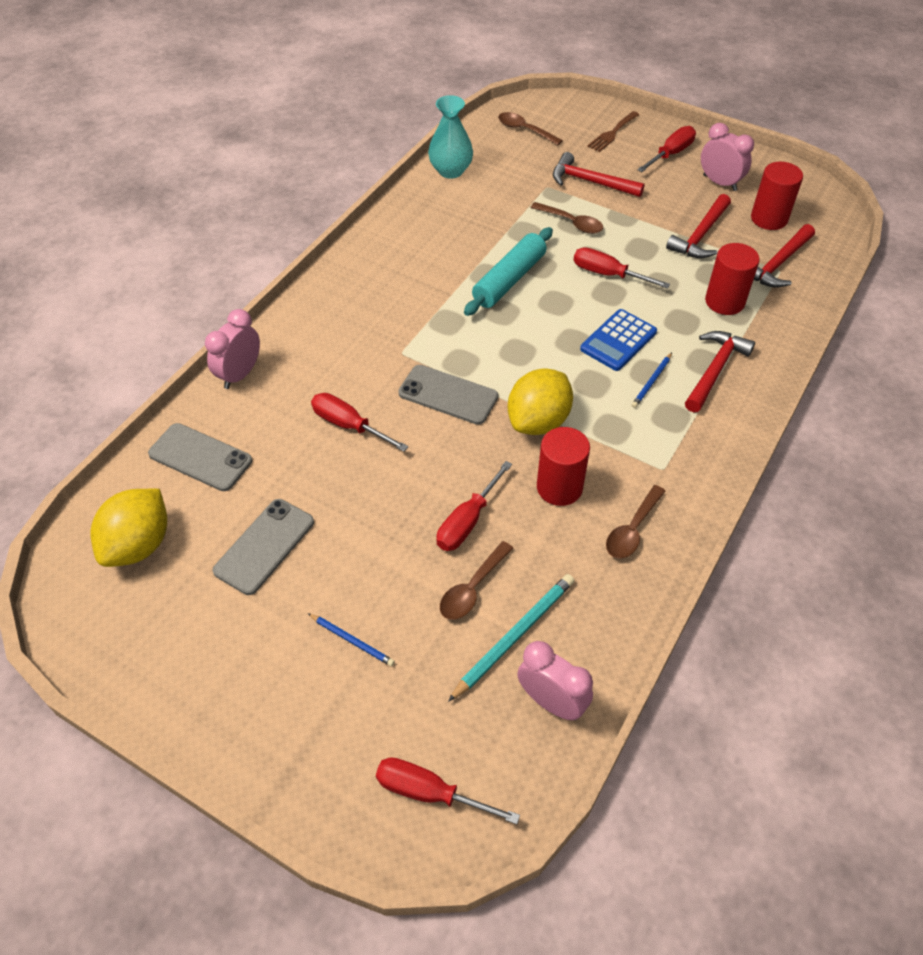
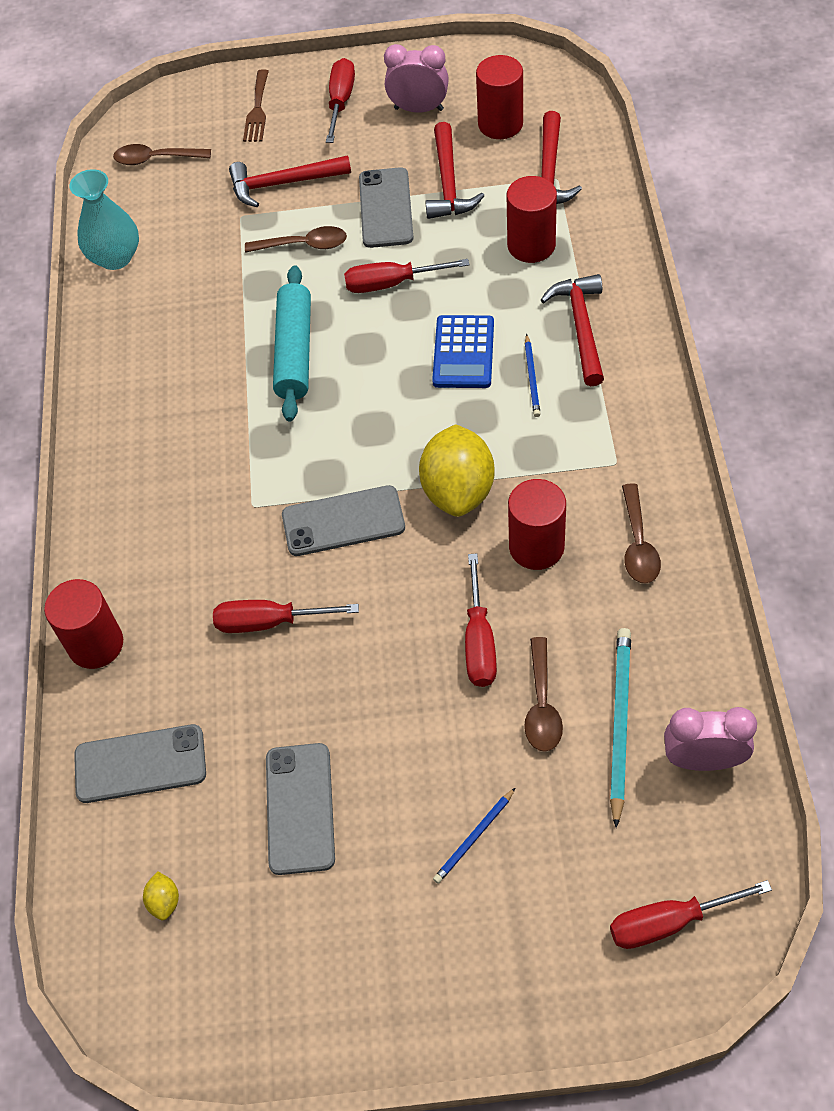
camera: 30 degrees left, 5 degrees up
(139, 545) = (164, 901): yellow lemon -> yellow lemon, size x0.41
(240, 374) = (96, 644): pink clock -> red cylinder
(352, 640) = (474, 837): blue pencil -> blue pencil turned 135 degrees clockwise
(644, 229) = (385, 208): none -> grey phone

